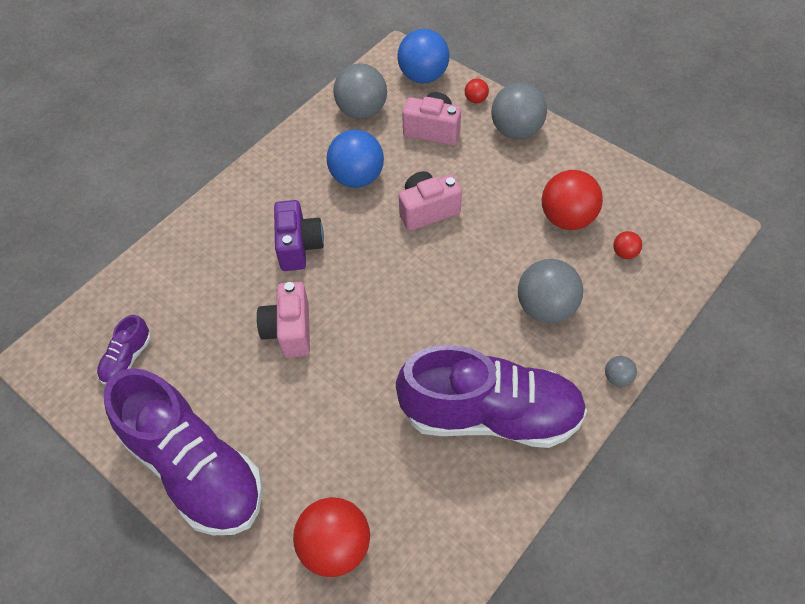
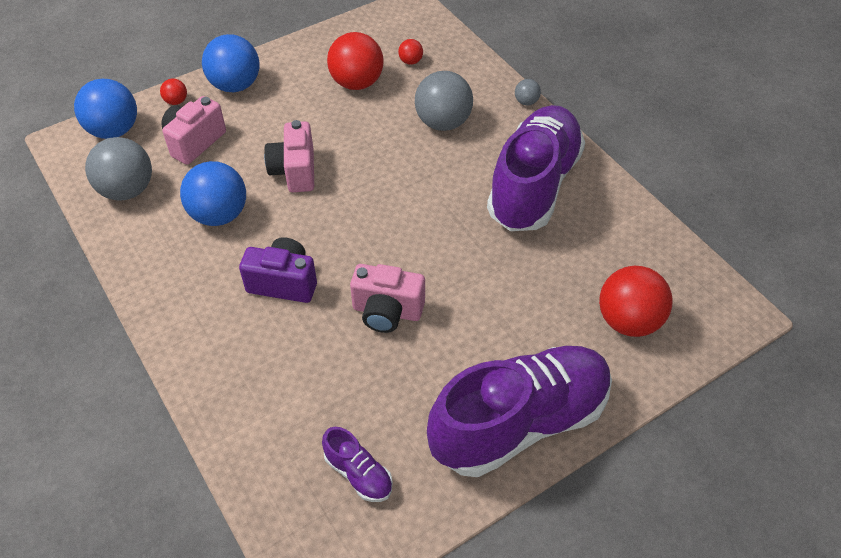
camera: 75 degrees left, 5 degrees down
(516, 130) = (235, 85): grey ball -> blue ball

